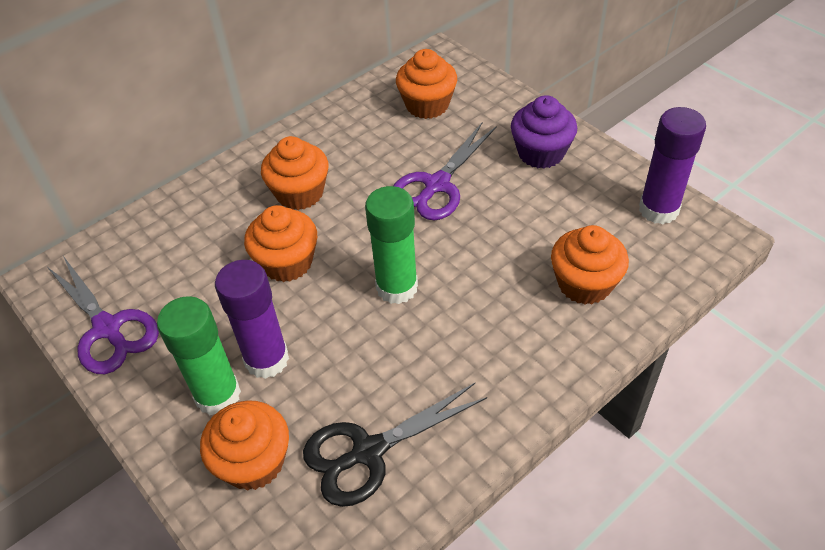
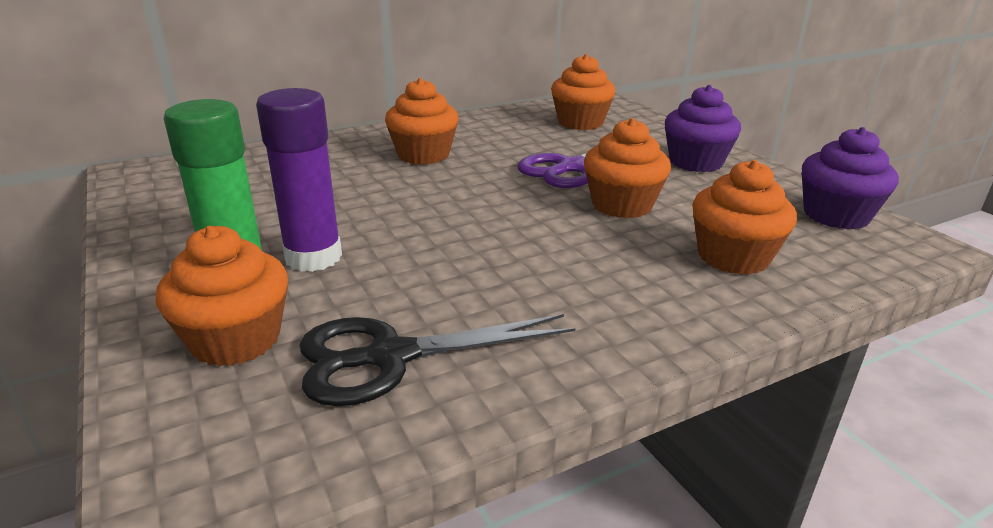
camera: 10 degrees right, 20 degrees down
(107, 328) = (161, 210): purple scissors -> none
(287, 262) = (382, 194): orange cupcake -> orange cupcake (622, 205)
(397, 287) = (496, 227): green glue stick -> none
(658, 210) = (836, 215): purple glue stick -> purple cupcake

